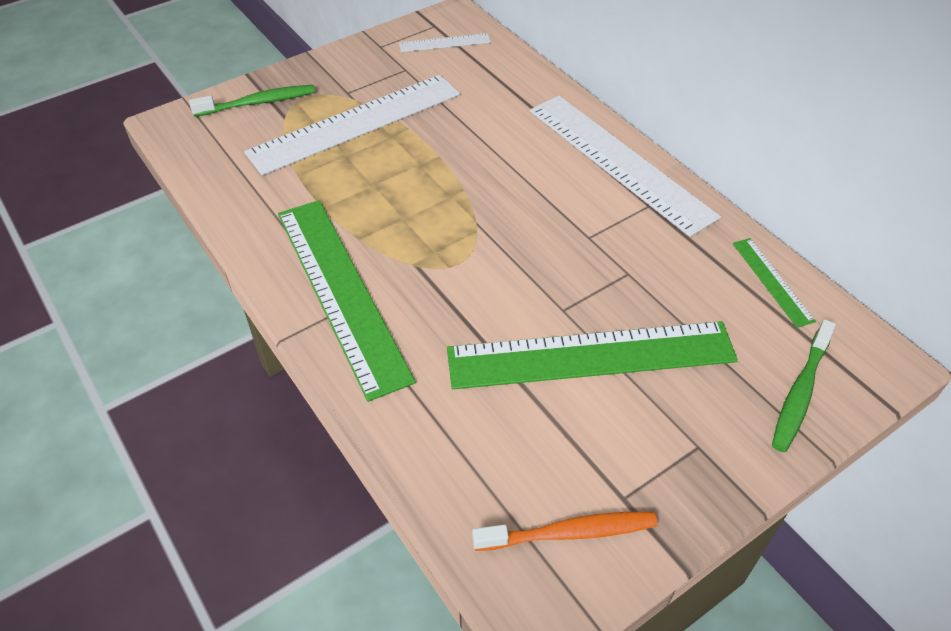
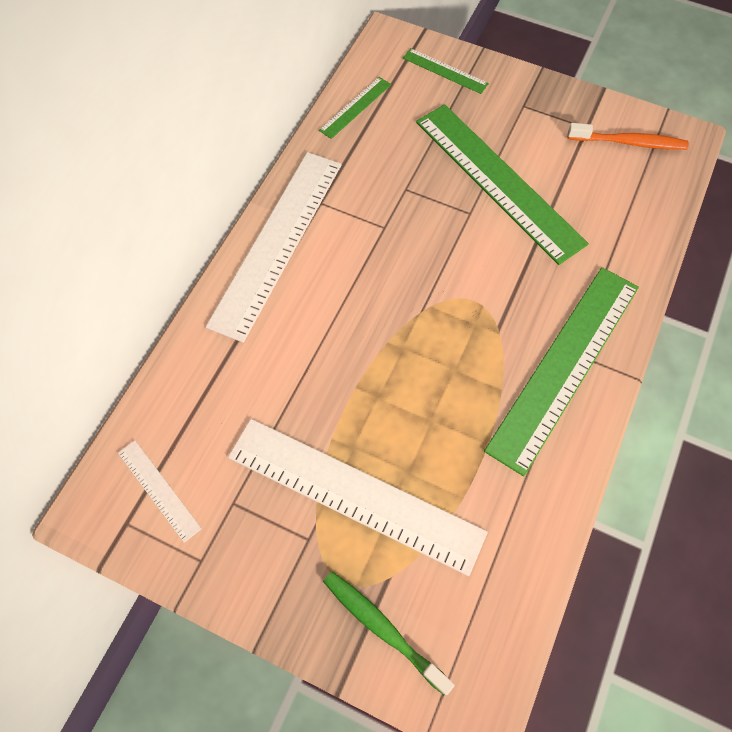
camera: 120 degrees left, 15 degrees up
(569, 532) = (629, 142): orange toothbrush -> orange toothbrush turned 135 degrees clockwise
(800, 392) = (445, 71): green toothbrush -> green ruler

